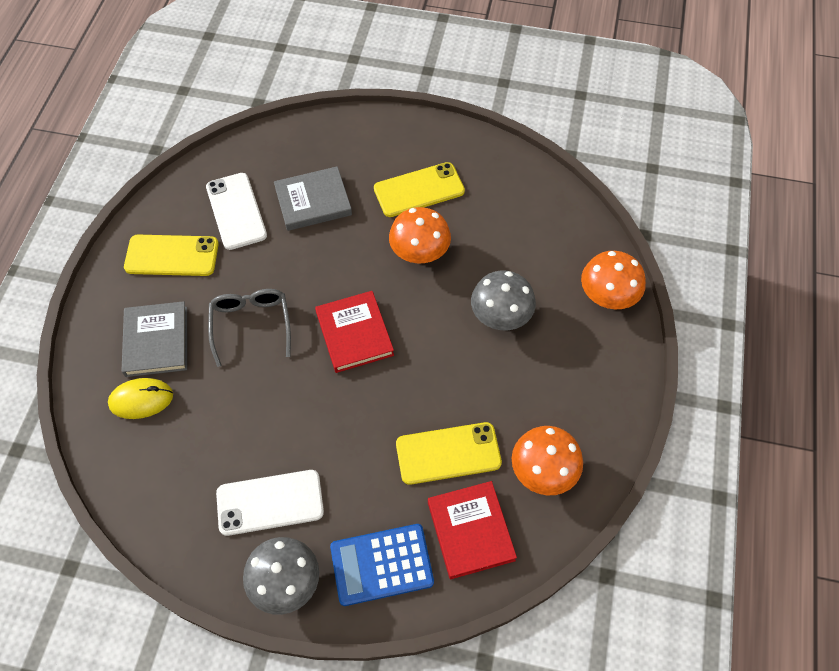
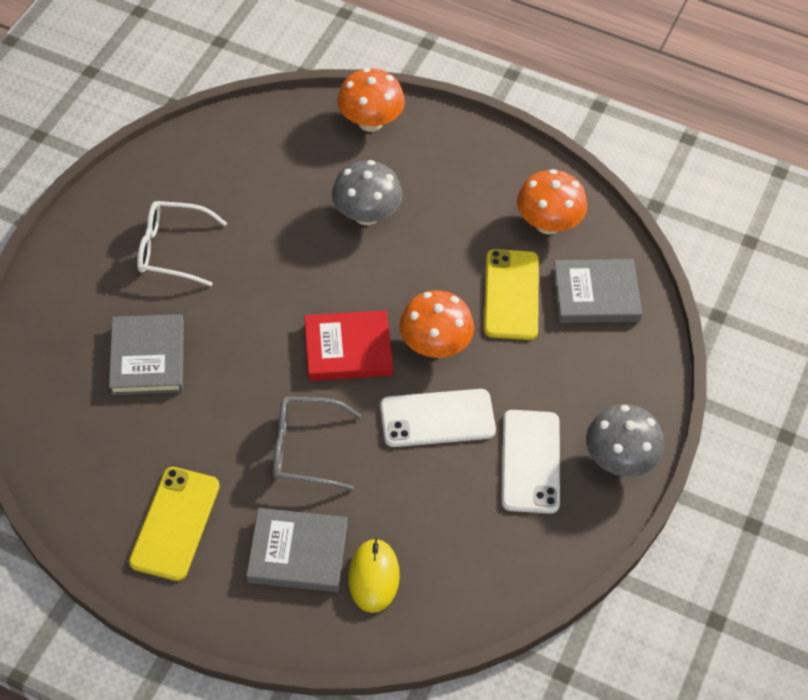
camera: 80 degrees left, 5 degrees down
(236, 211) = (131, 442): white phone -> white phone (437, 418)
(381, 564) = (615, 374): blue calculator -> none
(419, 190) = (172, 249): yellow phone -> white glasses
(419, 253) = (261, 267): orange mushroom -> orange mushroom (435, 345)
(470, 531) = (595, 294): red book -> grey book

